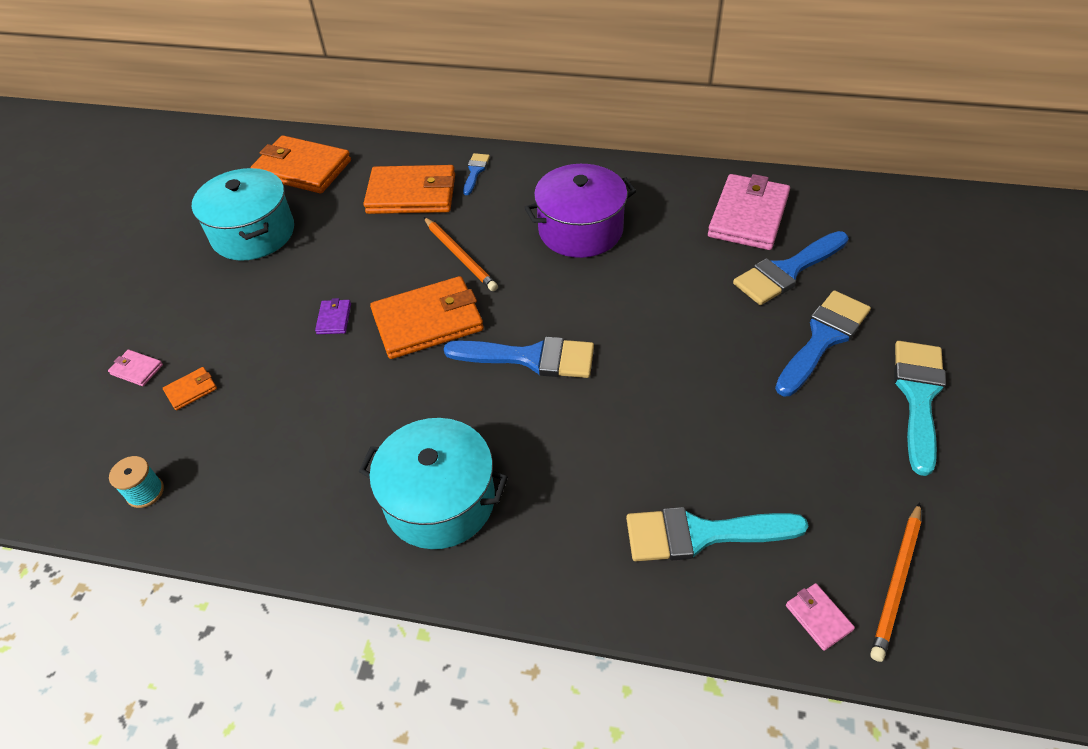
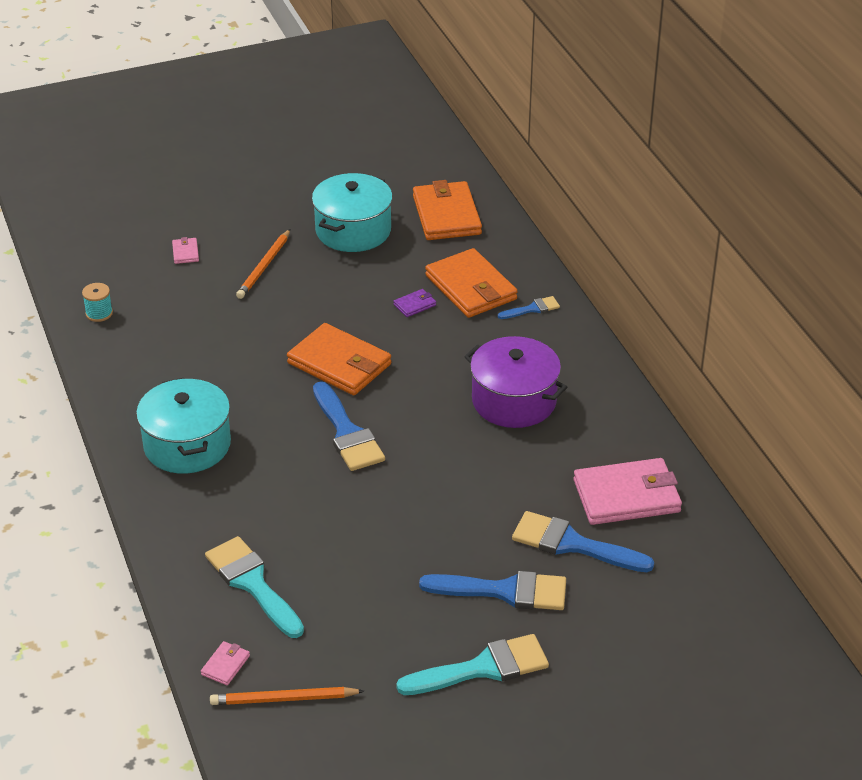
camera: 55 degrees right, 10 degrees down
(191, 390) = (188, 286): orange wallet -> none
(334, 318) = (303, 316): purple wallet -> purple wallet (415, 305)
(460, 256) = (423, 347): orange pencil -> orange pencil (264, 266)

